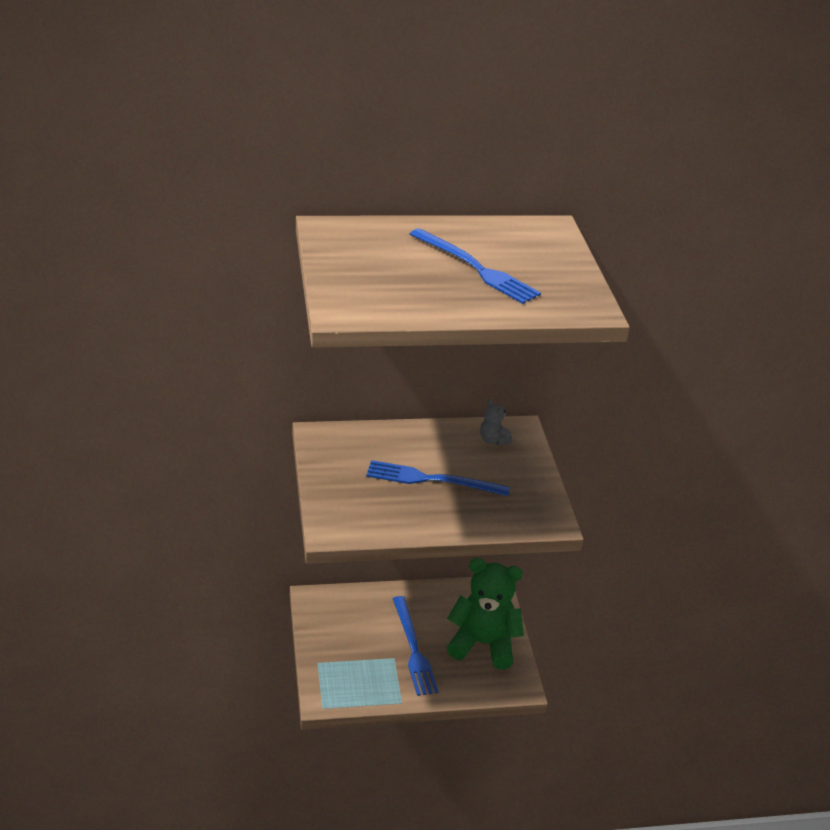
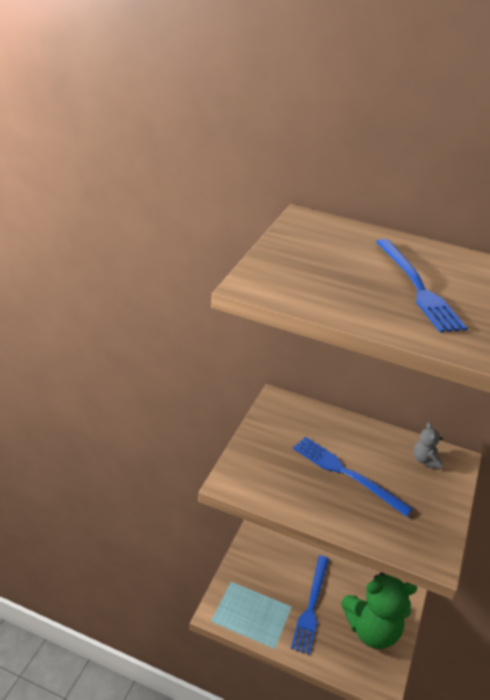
camera: 30 degrees right, 0 degrees up
(483, 643) = (372, 630): green teddy bear -> green teddy bear turned 135 degrees clockwise

